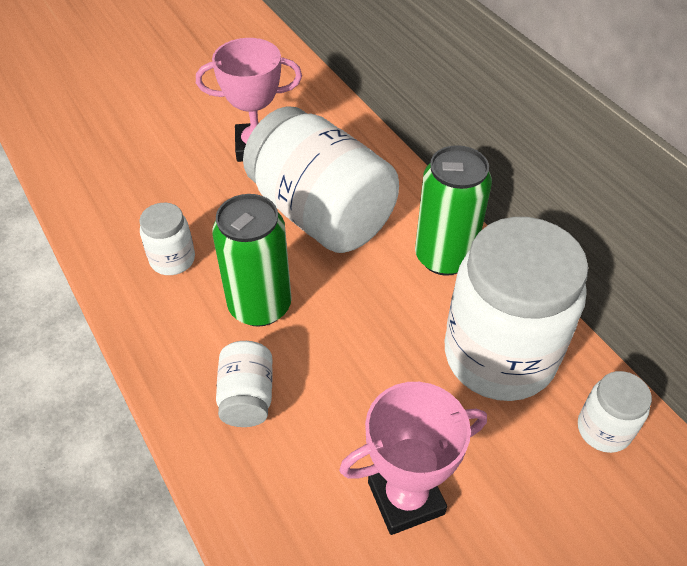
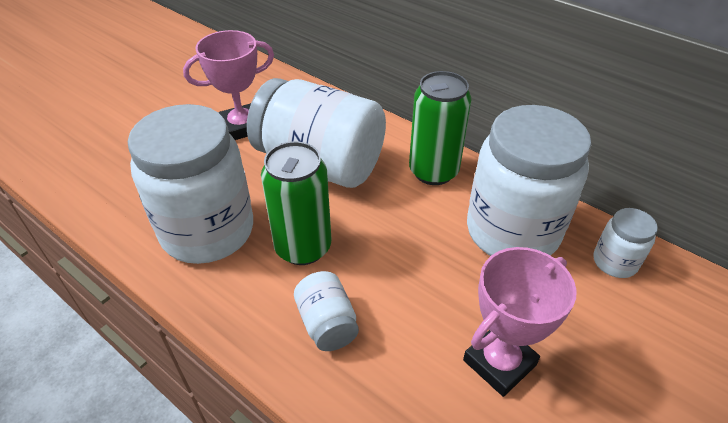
camera: 20 degrees left, 5 degrees down
(172, 259) = (207, 231): white jar -> white jar, size x2.22

